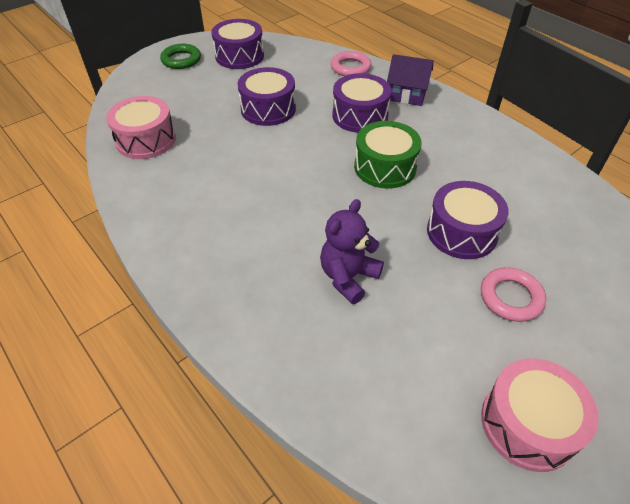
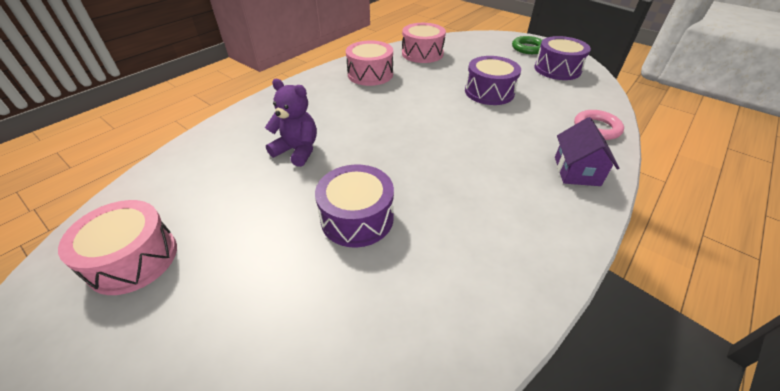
camera: 80 degrees right, 5 degrees down
(182, 196) = (370, 74): none -> pink drum
(360, 115) = (513, 141): purple drum -> none
(385, 167) = (438, 162): green drum -> none
(511, 297) = (270, 254): pink ring -> none

